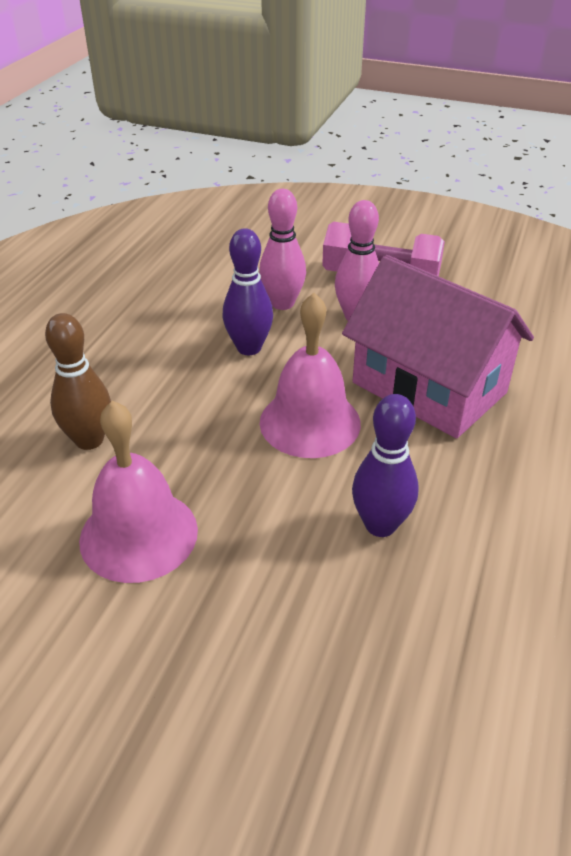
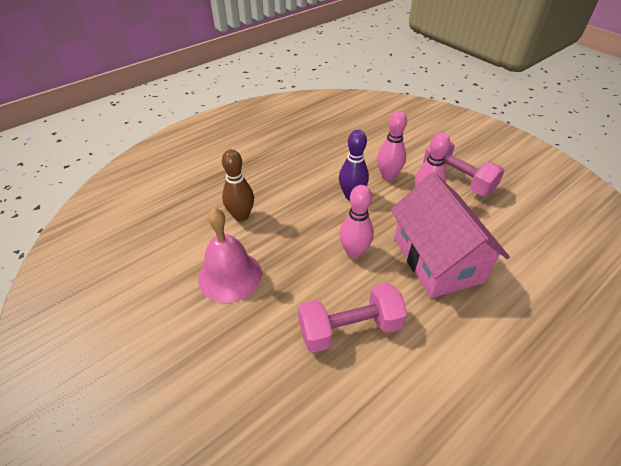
camera: 30 degrees right, 5 degrees up
(310, 422) = (354, 252): pink bell -> pink bowling pin
(380, 525) = (350, 329): purple bowling pin -> pink dumbbell

